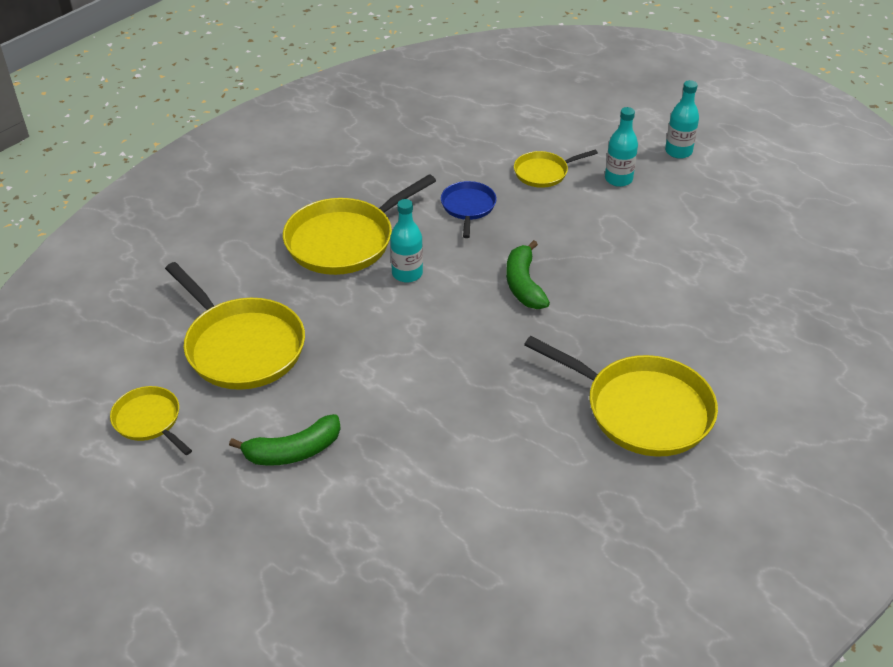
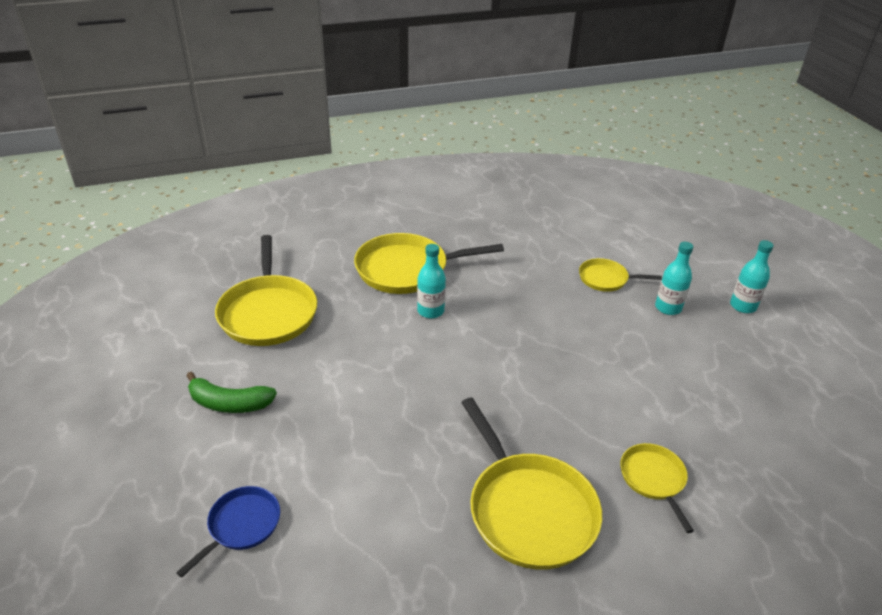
camera: 30 degrees right, 5 degrees down
(149, 420) = (163, 335): yellow pan -> yellow pan (653, 479)
(468, 207) = (521, 281): blue pan -> blue pan (241, 525)
(523, 284) = (515, 357): green banana -> none

